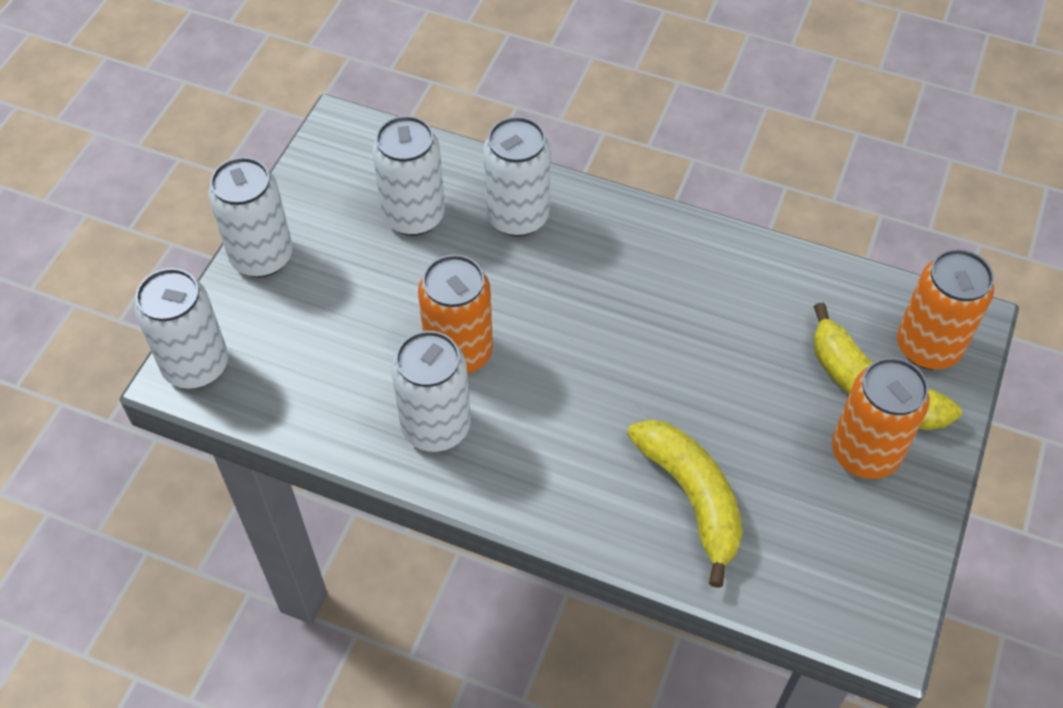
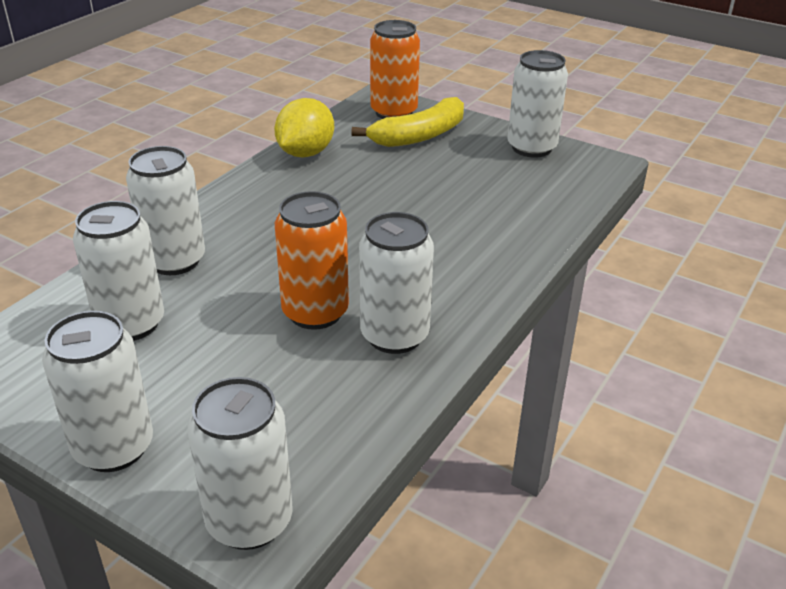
camera: 80 degrees left, 20 degrees down
(692, 497) = (494, 215): yellow banana -> none
(774, 273) = (305, 153): none -> yellow lemon
(865, 453) = (471, 146): orange can -> none
(890, 530) = (531, 148): none -> white can

